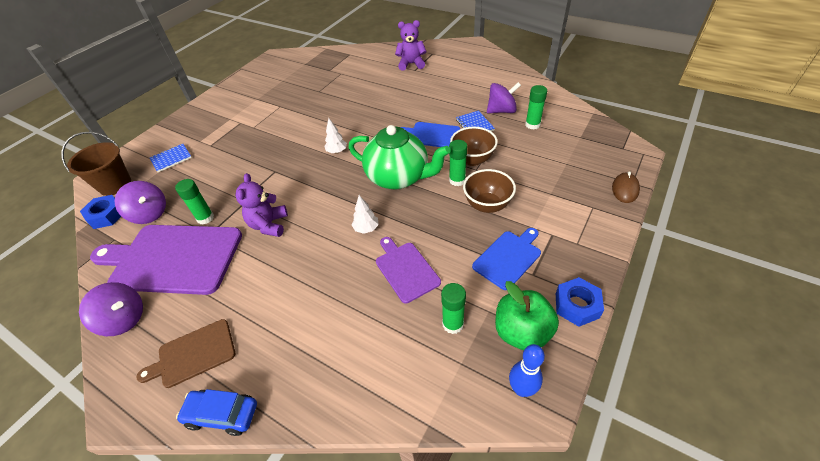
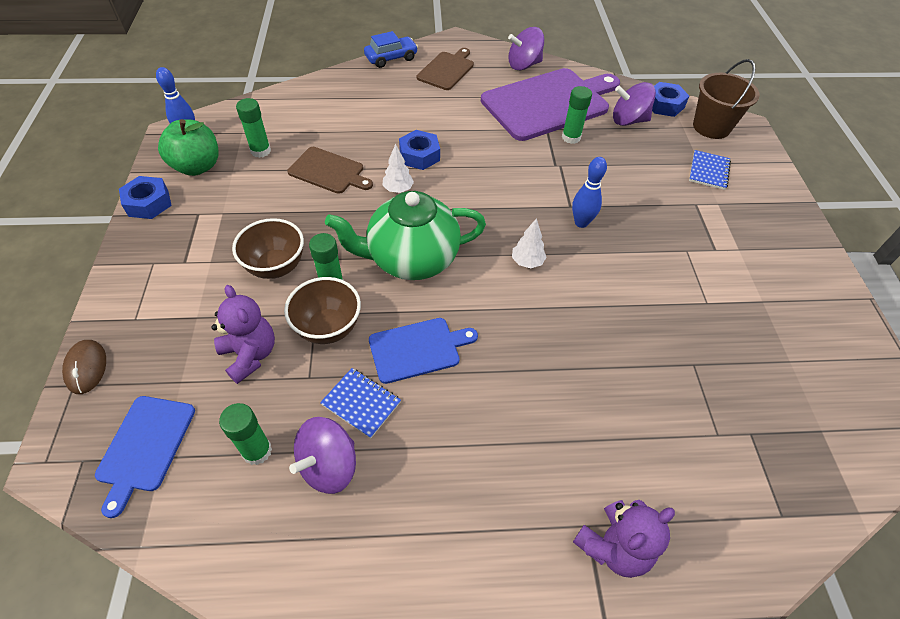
camera: 140 degrees right, 5 degrees up
(269, 225) = (501, 155): purple teddy bear -> purple teddy bear (250, 355)
(282, 159) = (581, 222): none -> blue bowling pin
(324, 252) = (419, 155): none -> blue nut
(405, 269) = (329, 171): purple cutting board -> brown cutting board
(508, 258) = (228, 219): blue cutting board -> blue cutting board (145, 447)

